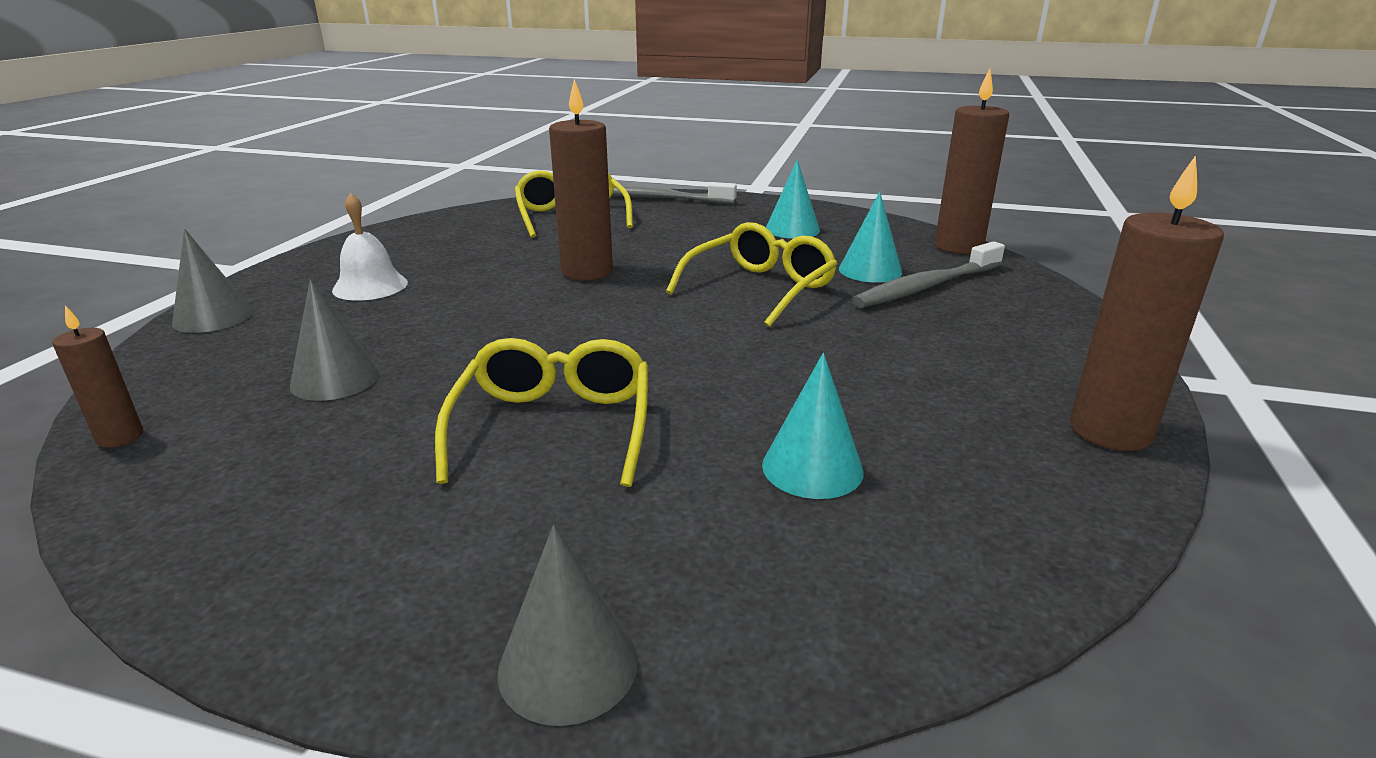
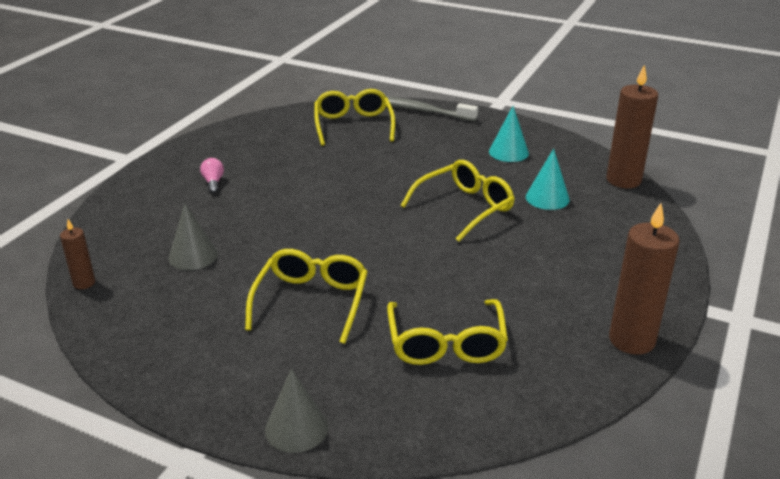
camera: 10 degrees right, 5 degrees up
(213, 317) = (121, 200): grey cone -> none
(370, 286) = (213, 182): white bell -> pink light bulb
(587, 272) = (353, 182): brown candle -> none
(812, 468) = (446, 343): turquoise cone -> yellow glasses
(927, 287) = (580, 217): grey toothbrush -> none

